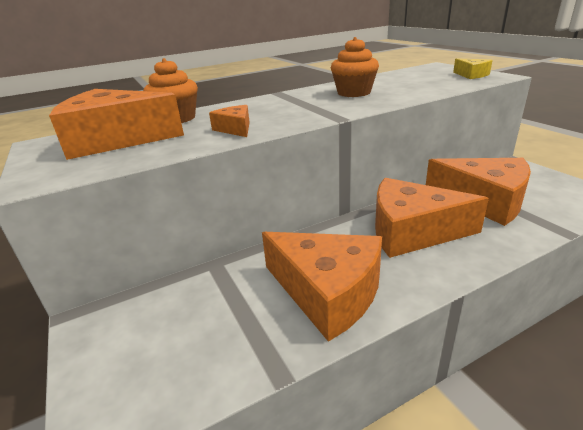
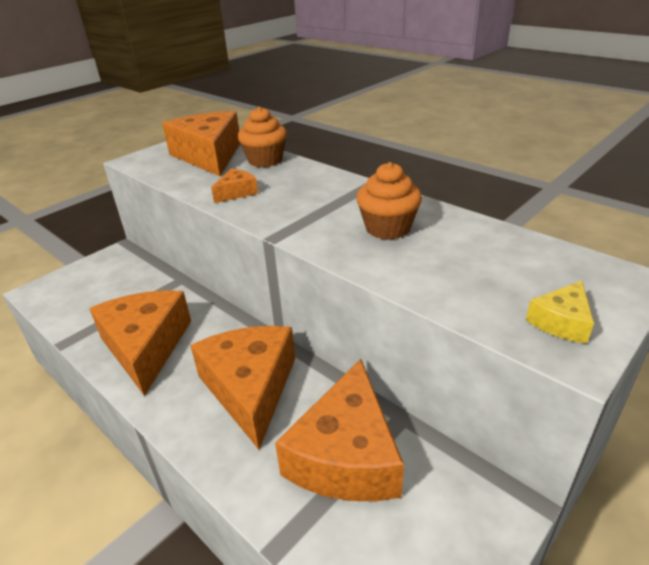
camera: 70 degrees right, 5 degrees up
(327, 292) = (146, 346): orange cheese -> orange cheese turned 150 degrees clockwise

